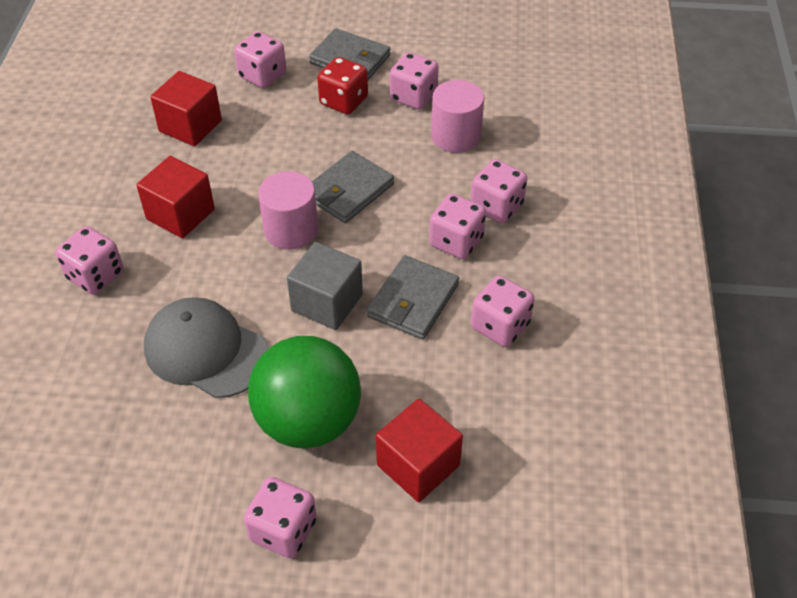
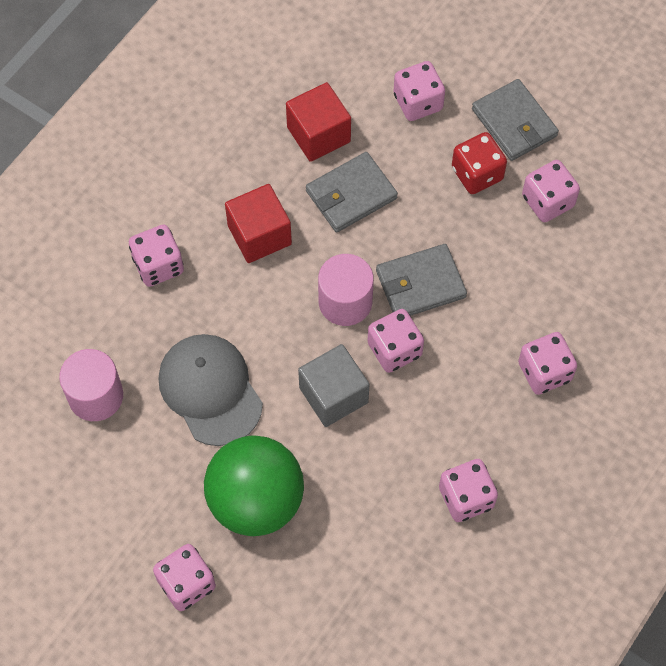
camera: 30 degrees right, 15 degrees up
(413, 300) = (407, 432): grey wallet -> grey wallet (351, 195)
(418, 465) = (318, 587): red cube -> none
(456, 136) = (558, 271): pink cylinder -> pink cylinder (95, 396)
(456, 241) = (483, 391): pink dice -> pink dice (394, 349)

